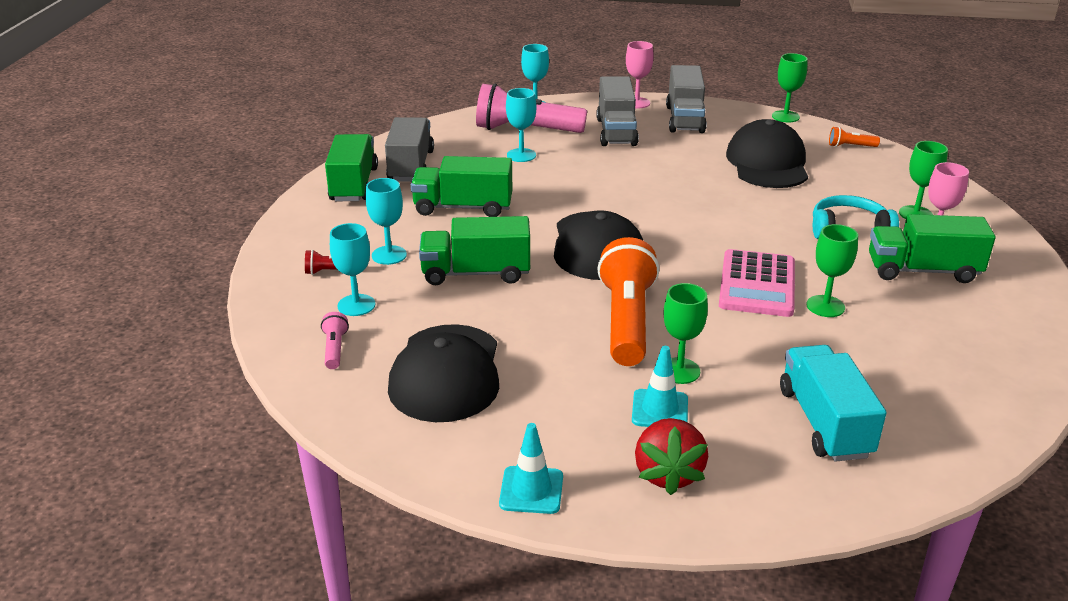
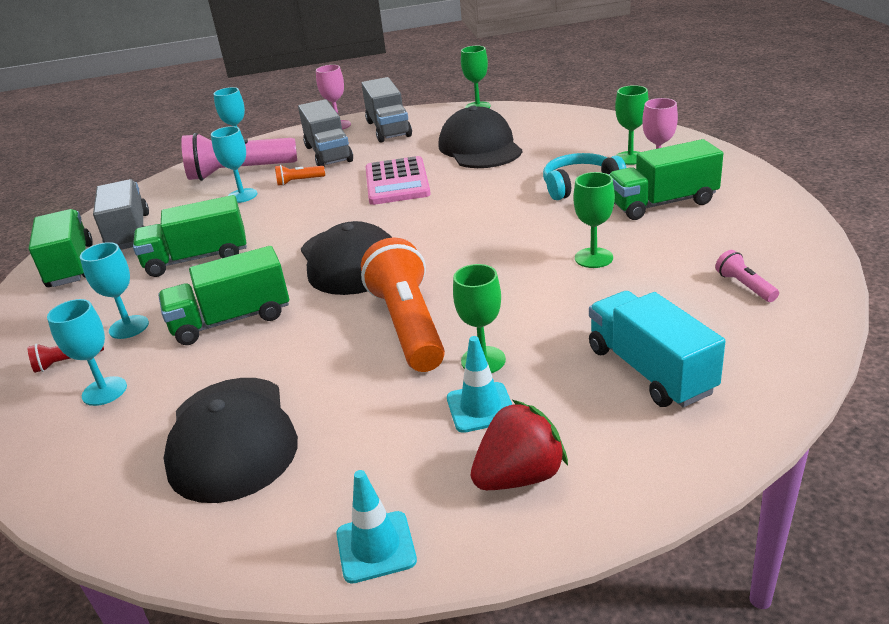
camera: 15 degrees left, 0 degrees up
(334, 349) = (90, 449): pink flashlight -> pink flashlight (744, 286)
(668, 474) = (519, 476): red strawberry -> red strawberry turned 105 degrees counterclockwise
(757, 284) = (520, 255): pink calculator -> pink calculator (397, 182)
(850, 146) = (545, 117): orange flashlight -> orange flashlight (299, 181)

